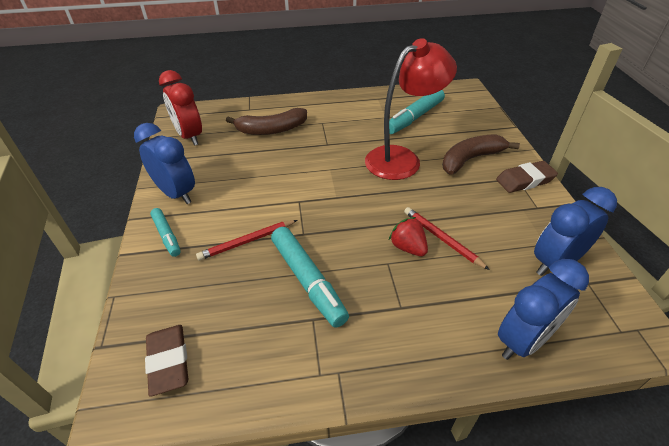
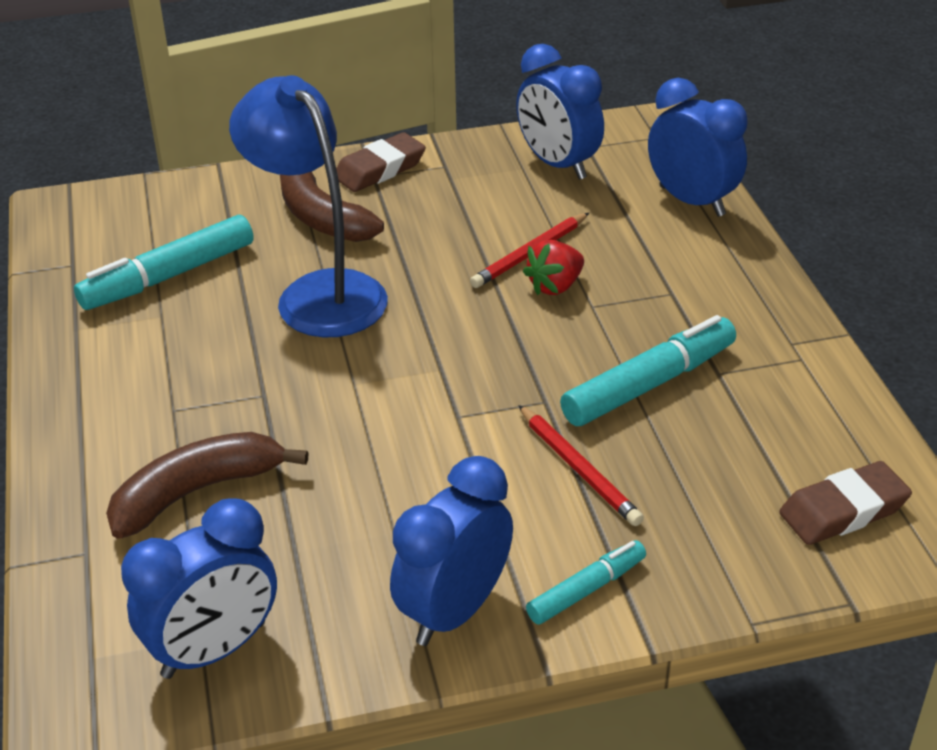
camera: 95 degrees left, 5 degrees down
(189, 136) = (214, 650): red clock -> blue clock
(271, 130) = (196, 492): brown banana -> brown banana turned 105 degrees counterclockwise
(402, 158) = (319, 292): red lamp -> blue lamp
(414, 117) = (170, 276): turquoise marker -> turquoise marker turned 105 degrees clockwise
(525, 180) = (380, 169): brown eraser -> brown eraser turned 75 degrees clockwise

